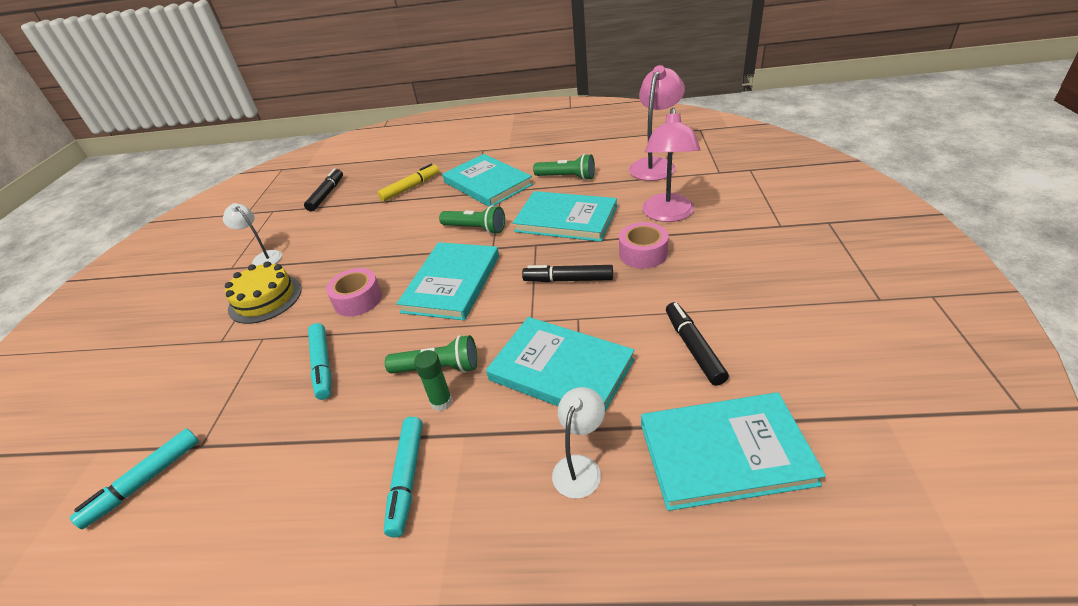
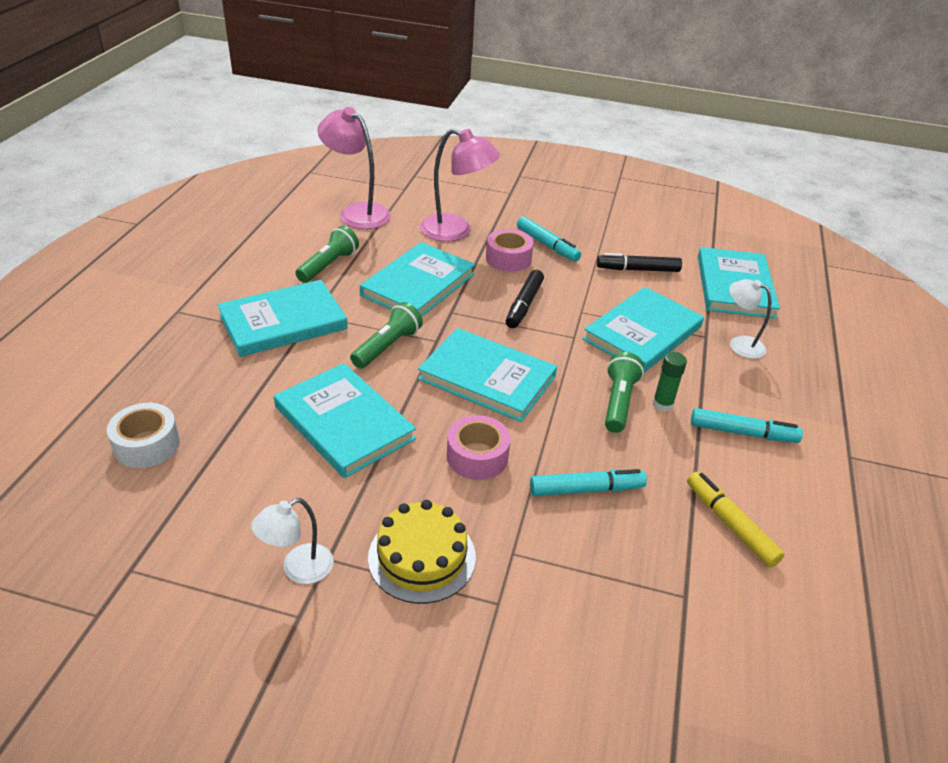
camera: 85 degrees left, 0 degrees up
(144, 482) = (730, 645): turquoise marker -> turquoise marker (547, 245)
(326, 194) = (143, 490): black marker -> none
(361, 183) = (147, 444): none -> white tape
(387, 236) = (344, 423): none -> turquoise book
(410, 188) = (222, 390): yellow marker -> yellow marker (730, 524)

